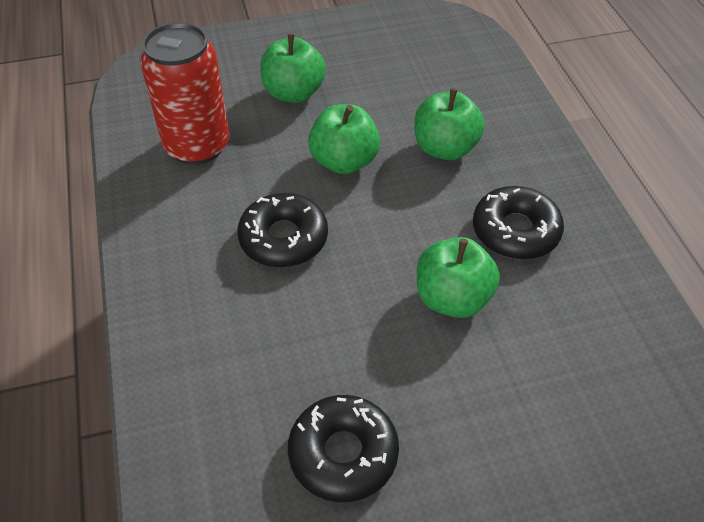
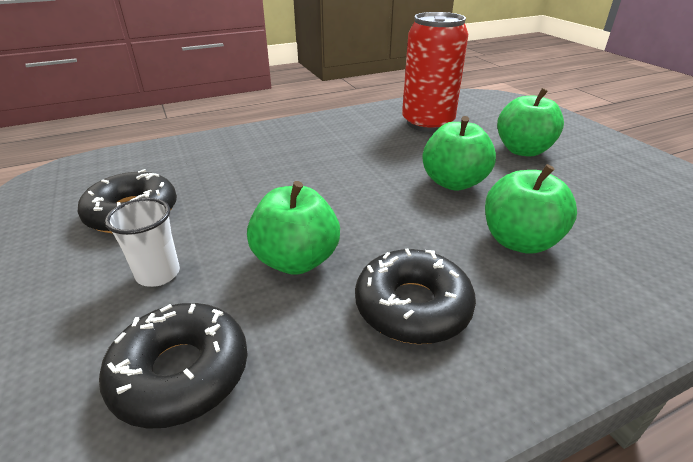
camera: 80 degrees right, 15 degrees down
(283, 238) = (347, 165): black donut -> black donut (181, 372)
(461, 409) = (158, 274): none -> white cup

